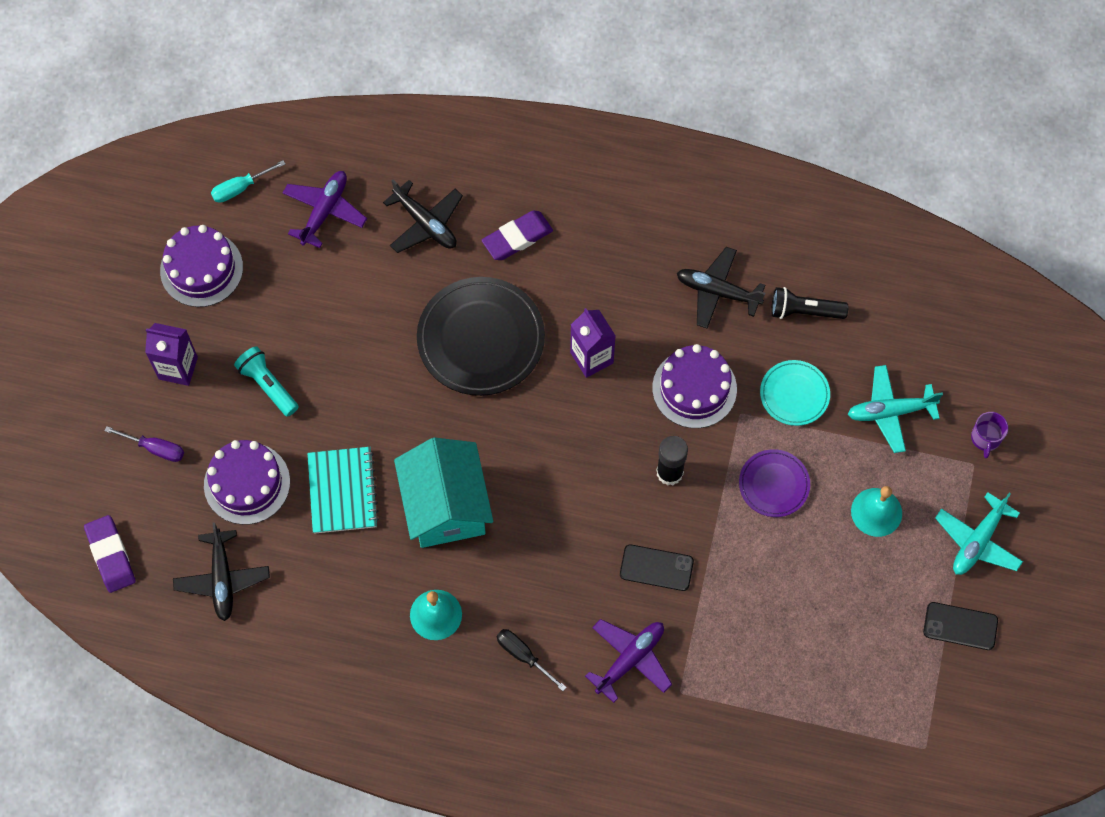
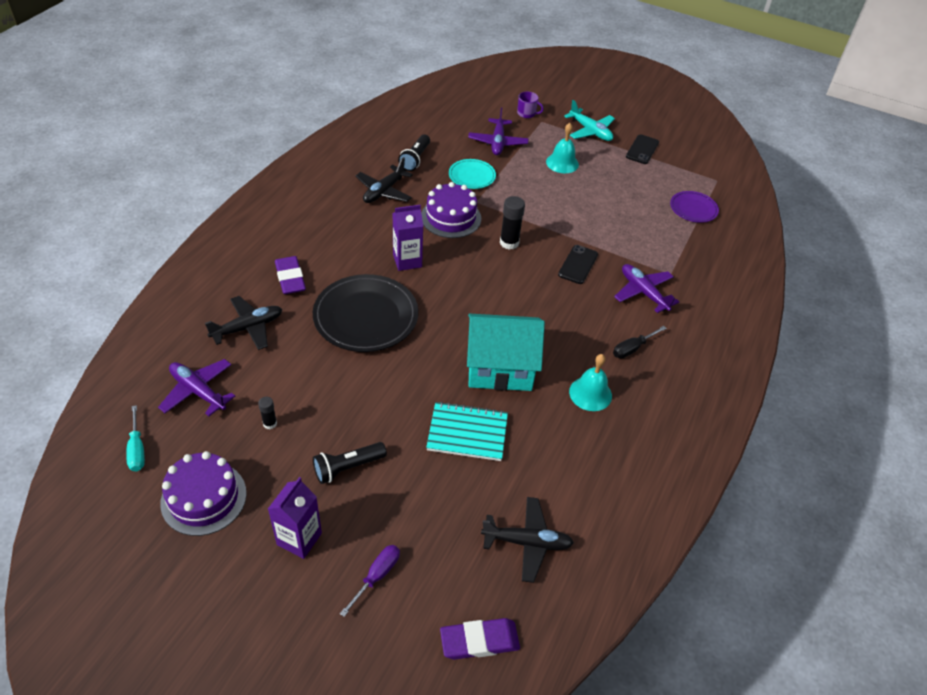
camera: 80 degrees left, 20 degrees down
(247, 483) = (438, 503): purple cake -> none
(268, 385) = (347, 468): turquoise flashlight -> black flashlight
(302, 294) = (270, 423): none -> black glue stick
(774, 484) = (532, 199): purple plate -> purple plate (693, 209)
(890, 412) = (497, 142): turquoise plane -> purple plane

